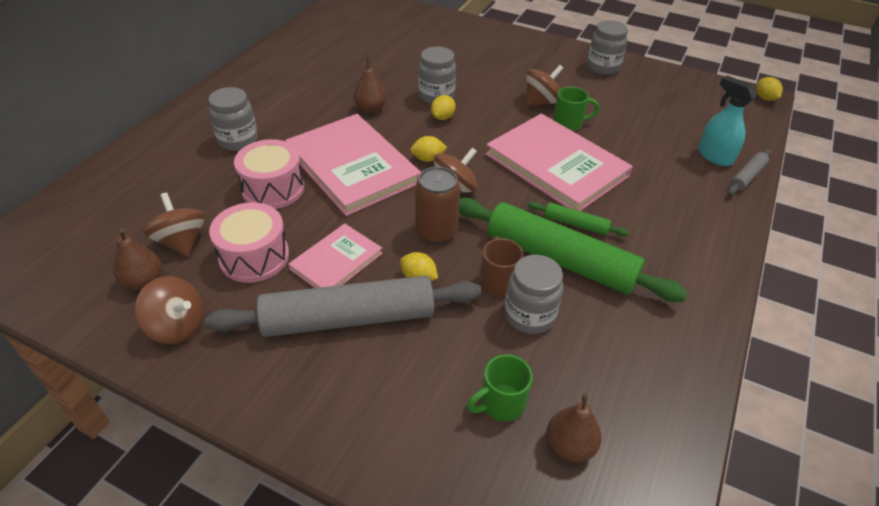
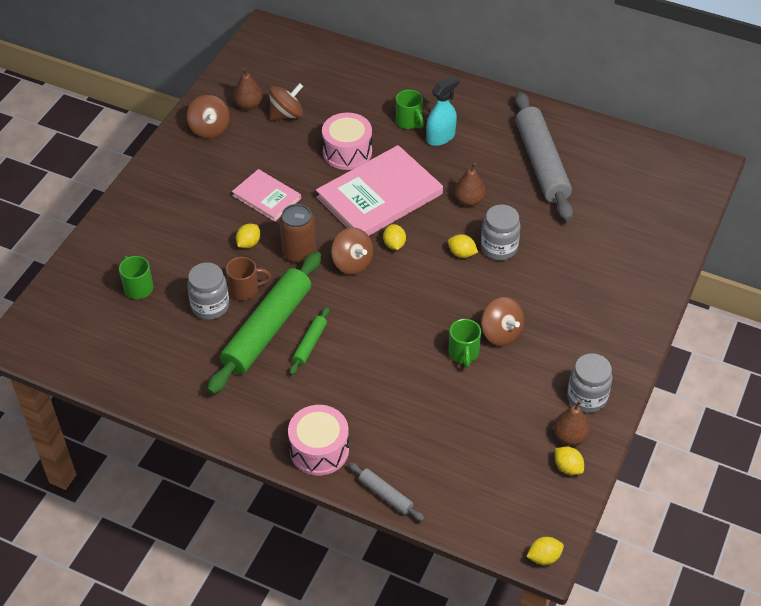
camera: 90 degrees right, 5 degrees up
(177, 326) = (209, 129): brown spinning top -> brown spinning top turned 45 degrees counterclockwise
(238, 140) = (409, 122): grey jar -> green mug
(254, 257) = (271, 153): pink drum -> pink drum (319, 450)
(348, 318) = (212, 208): grey rolling pin -> grey rolling pin (541, 163)
(556, 165) = (392, 337): pink book -> none
(569, 446) = (104, 320): brown pear -> brown pear (569, 437)
(675, 81) = (567, 467): none -> yellow lemon
(714, 156) = (418, 473): turquoise spray bottle -> turquoise spray bottle (441, 137)

